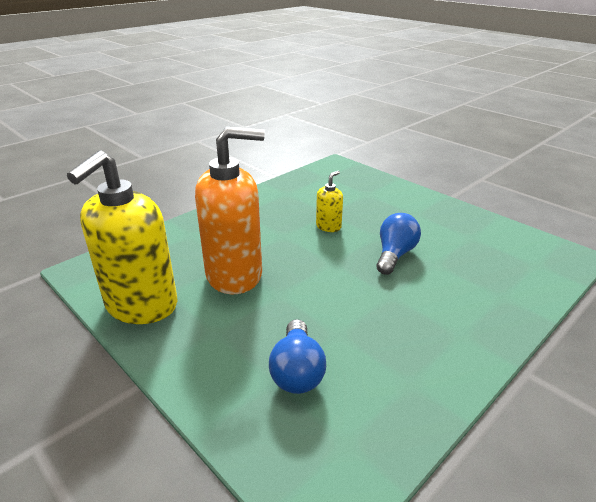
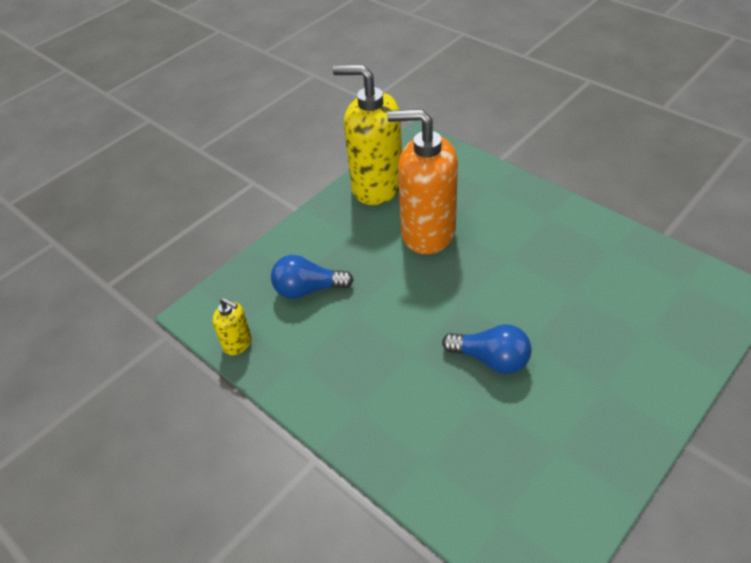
camera: 90 degrees right, 15 degrees up
(235, 275) = (427, 232): orange soap dispenser -> orange soap dispenser turned 120 degrees clockwise
(328, 226) = (539, 295): yellow soap dispenser -> yellow soap dispenser (238, 343)

